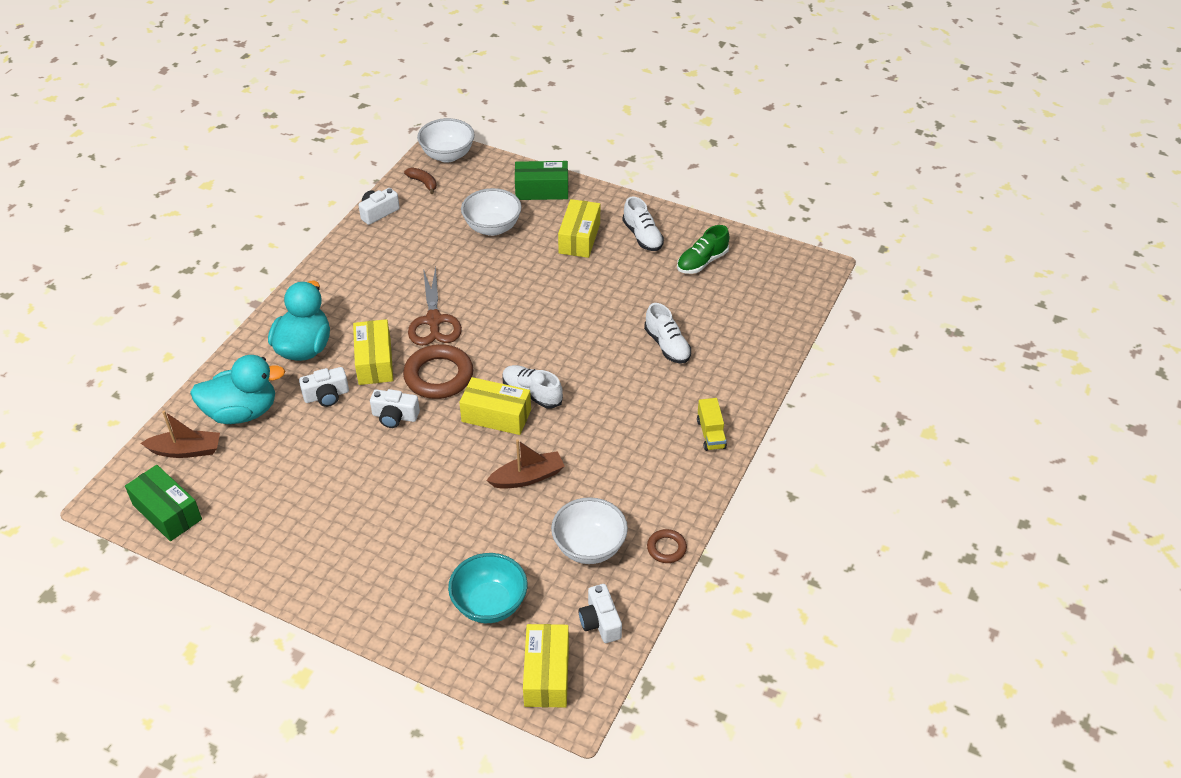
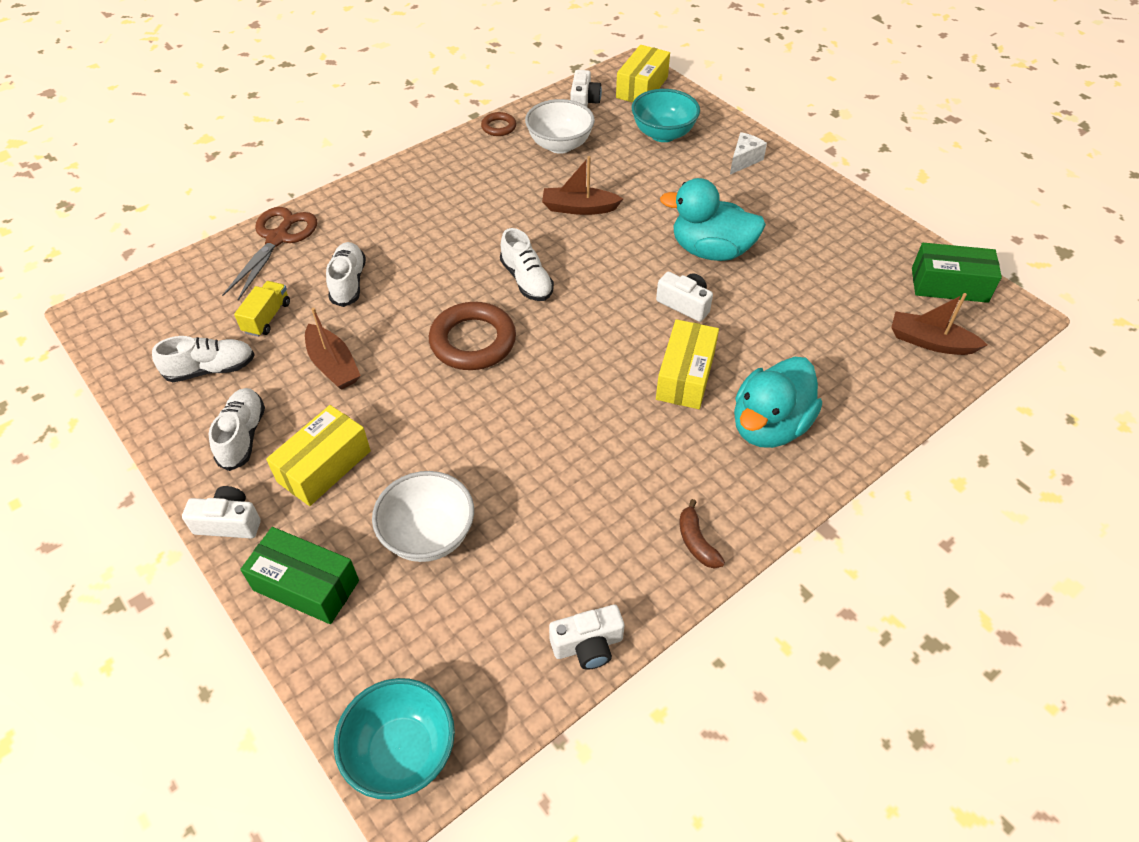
camera: 155 degrees left, 5 degrees up
(167, 512) = (949, 285): green box -> green box turned 60 degrees counterclockwise
(242, 412) = (861, 366): turquoise duck -> turquoise duck (711, 251)
(326, 395) = (755, 353): white camera -> white camera (229, 522)
(390, 597) = (744, 160): none -> white cheese
(423, 183) = (482, 690): brown banana -> brown banana (696, 542)
(434, 321) = (590, 406): brown scissors -> brown scissors (278, 238)
(439, 376) = (617, 333): brown ring -> brown ring (473, 341)
(447, 155) = (402, 752): white bowl -> turquoise bowl
(496, 416) = (577, 270): yellow box -> none
(625, 289) = (333, 365): none -> brown boat
(702, 262) = (211, 369): green shoe -> white shoe
(711, 434) = (386, 191): yellow truck -> yellow truck (267, 317)

